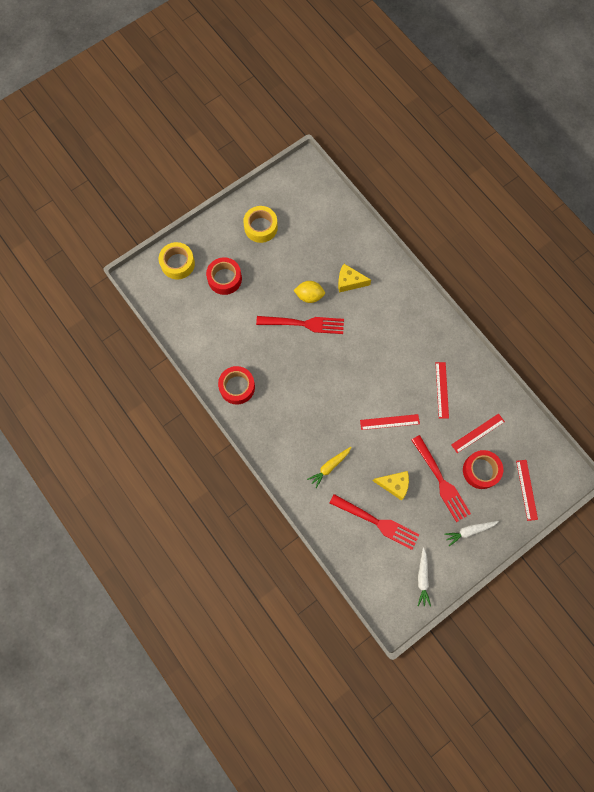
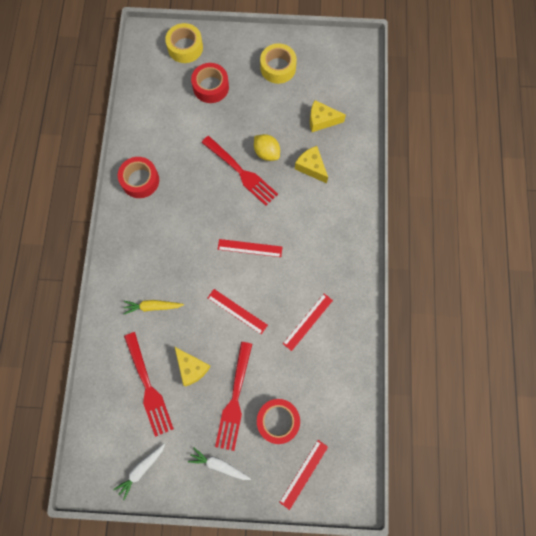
camera: 40 degrees right, 0 degrees up
(326, 242) = (321, 120): none -> yellow cheese
(478, 433) = (305, 386): red ruler -> red ruler (250, 248)

